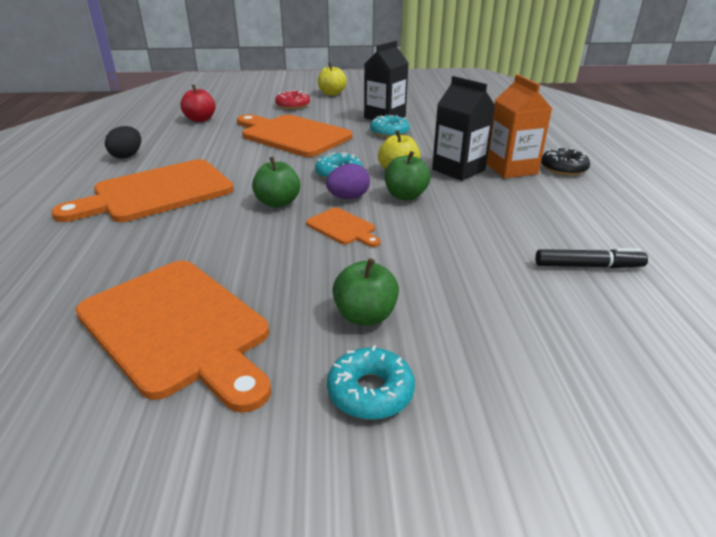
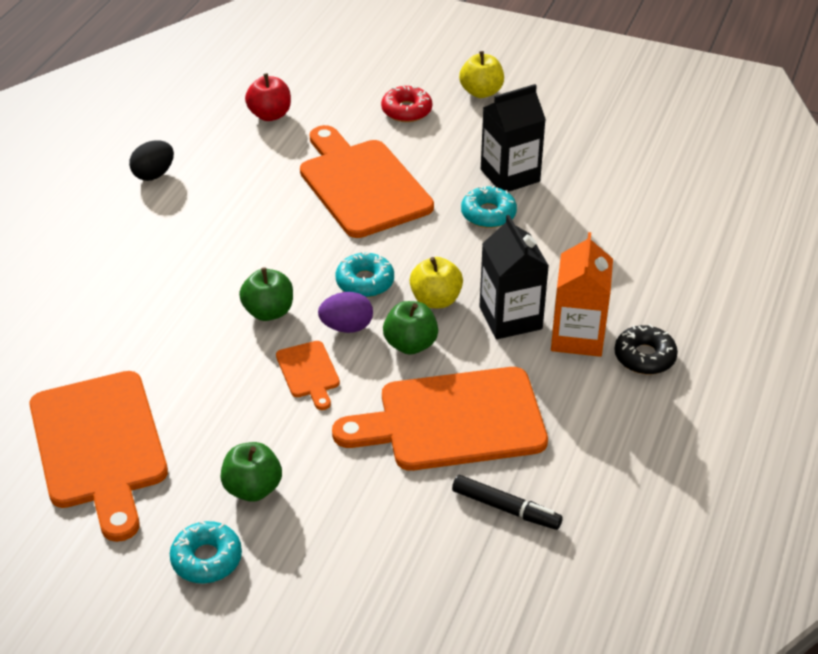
camera: 25 degrees right, 10 degrees up
(157, 192) = (157, 255): orange cutting board -> orange cutting board (453, 421)

